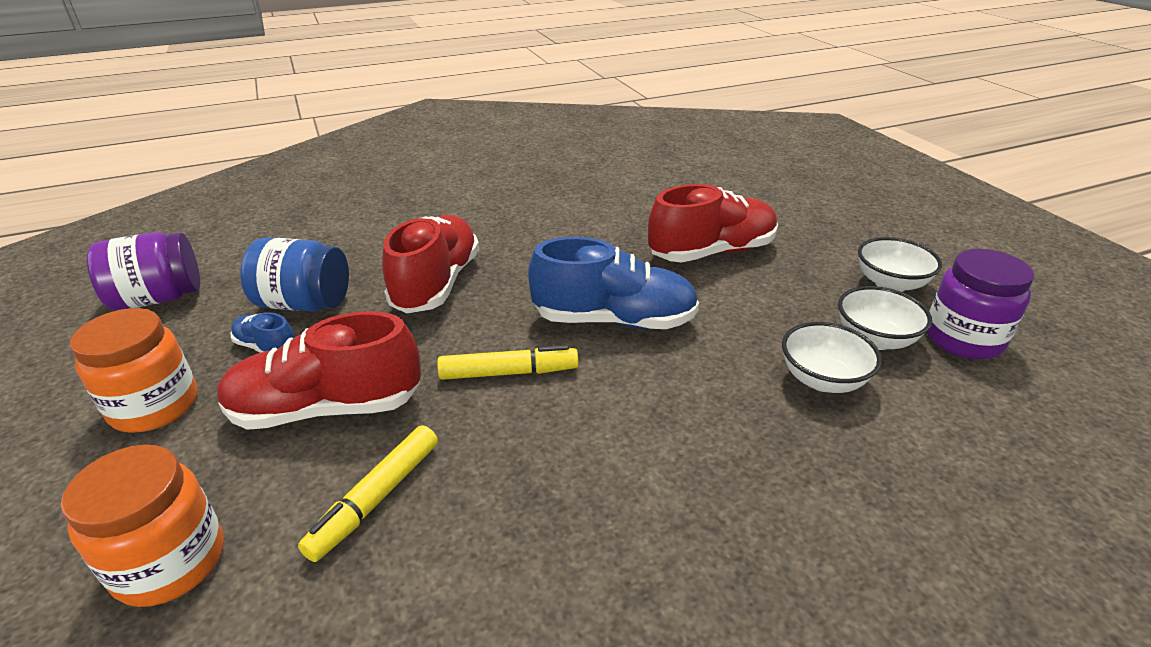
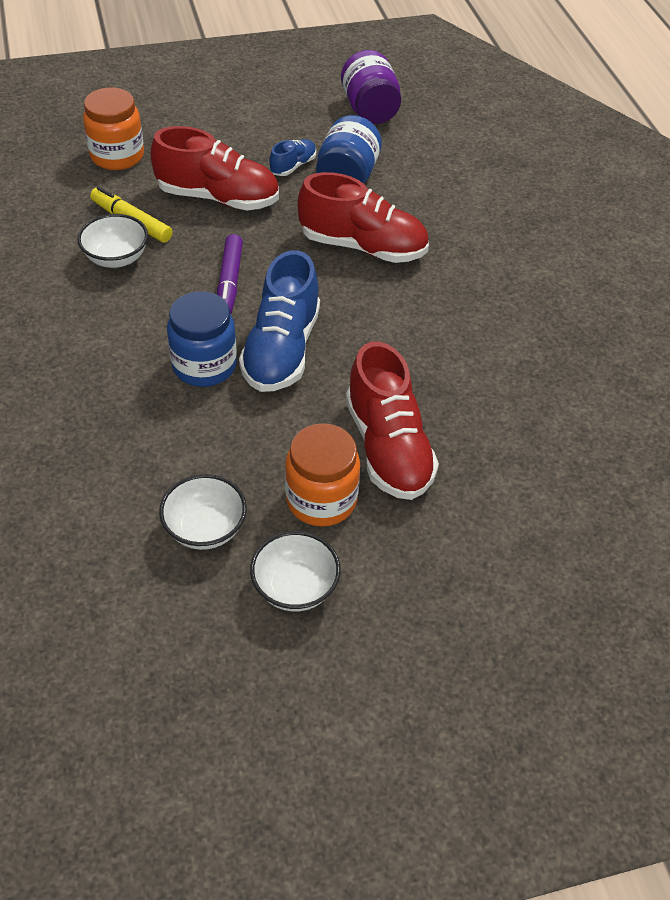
camera: 95 degrees right, 15 degrees up
(155, 406) = (243, 130): orange jar -> orange jar (321, 499)
(327, 408) = (218, 197): red shoe -> red shoe turned 105 degrees clockwise
(508, 372) = (229, 282): yellow marker -> purple marker
(660, 372) = (204, 365): none -> blue jar
(822, 379) = (163, 466): white bowl -> white bowl (116, 258)
(963, 339) = (185, 604): purple jar -> none

